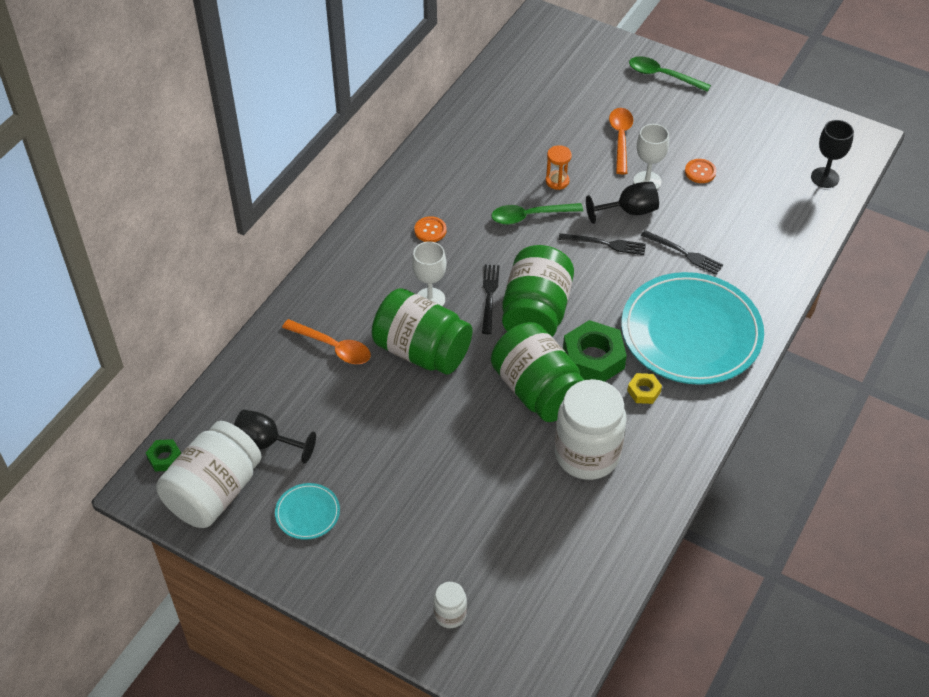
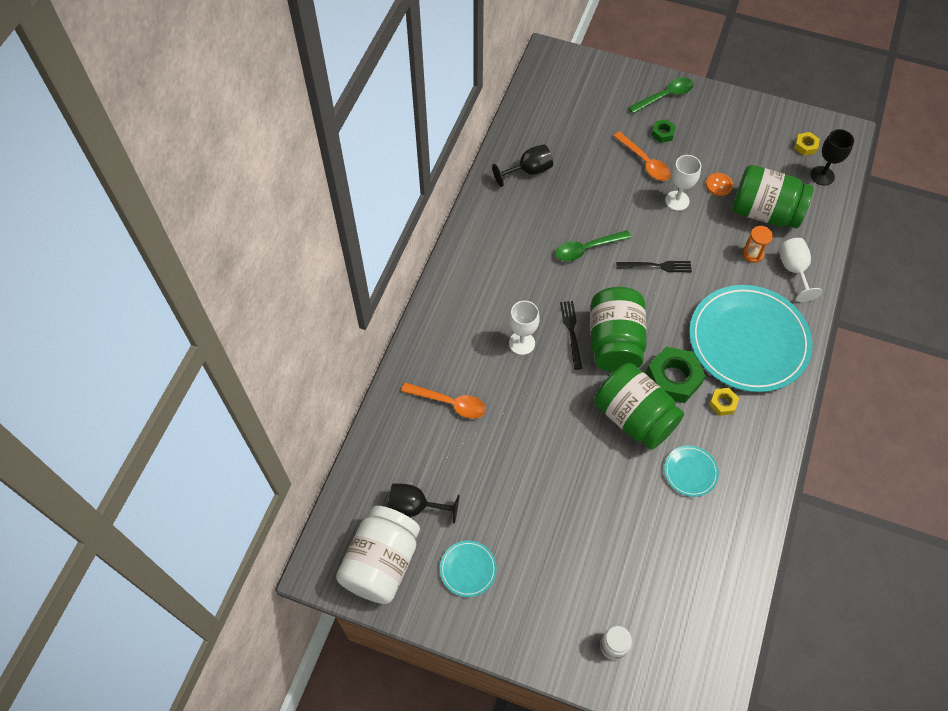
camera: 10 degrees left, 10 degrees up
(165, 458) = (330, 537): green nut -> green nut (663, 133)
(422, 351) = (527, 395): green jar -> green jar (764, 212)
(430, 230) = (505, 275): orange button -> none
(557, 181) = (601, 211): orange hourglass -> orange hourglass (752, 254)
(587, 454) = (690, 472): white jar -> turquoise plate
(620, 138) = (645, 162): orange spoon -> orange spoon turned 150 degrees clockwise
(629, 211) = (668, 232): black goblet -> black goblet (528, 171)
(662, 76) = (665, 96): green spoon -> green spoon turned 135 degrees clockwise
(684, 253) = (724, 265): black fork -> none
(764, 269) = (794, 270): none -> white goblet
(813, 145) = (805, 146): none -> yellow nut

